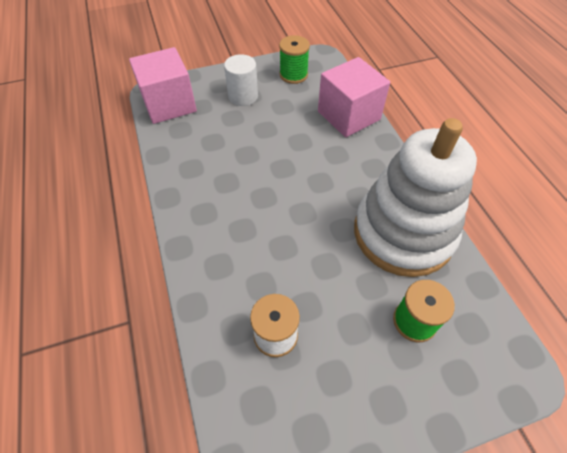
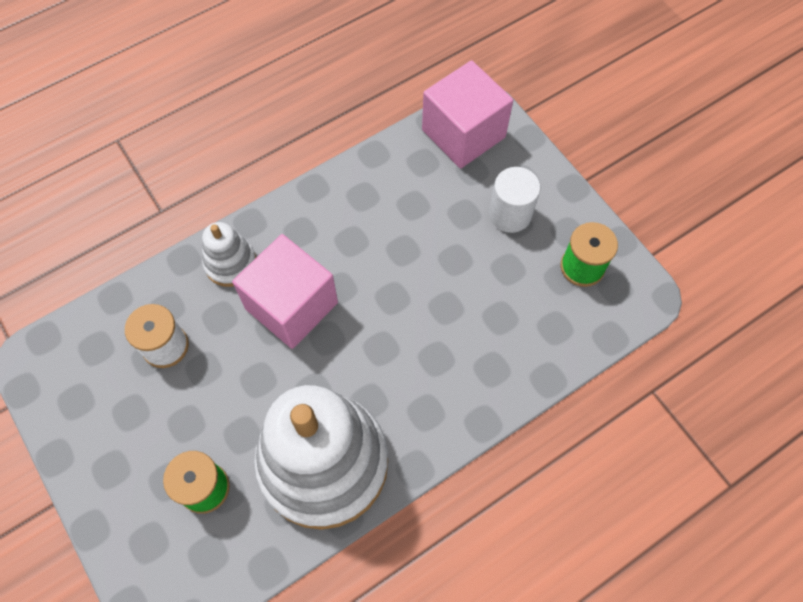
camera: 75 degrees right, 10 degrees up
(212, 268) = (230, 263): none -> white stacking toy
(348, 115) = (518, 361): pink cube -> pink cube (291, 305)

